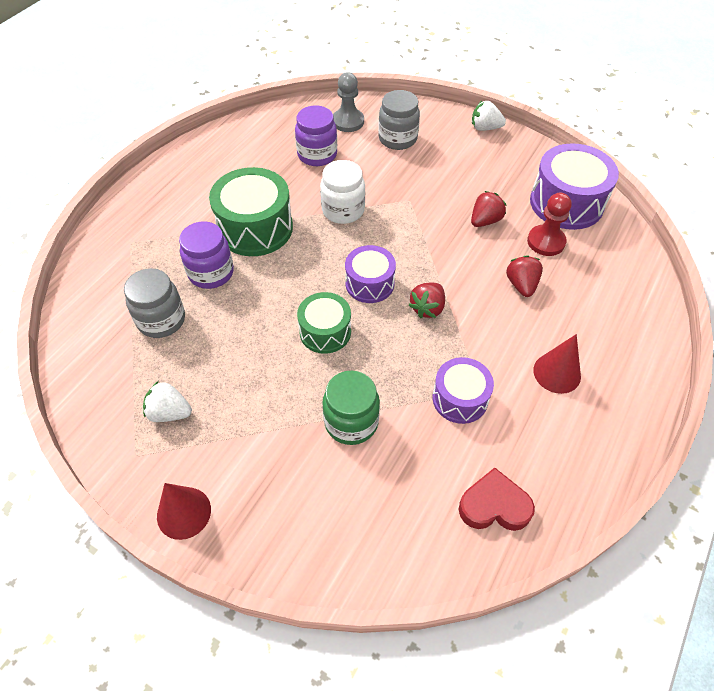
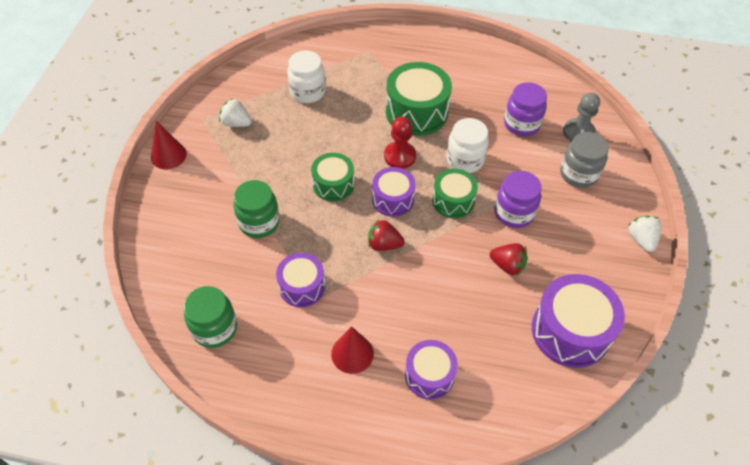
camera: 70 degrees right, 0 degrees up
(161, 320) = (307, 92): grey jar -> white jar
(169, 412) = (236, 123): white strawberry -> white strawberry turned 60 degrees counterclockwise
(211, 273) = (360, 102): purple jar -> purple jar (514, 213)
(392, 235) = (453, 201): none -> green drum
(494, 506) = (215, 328): red heart -> green jar
(521, 285) = (441, 309): red strawberry -> none
(546, 242) = (505, 321): red pawn -> red pawn (400, 156)
(593, 316) = (429, 375): none -> purple drum

